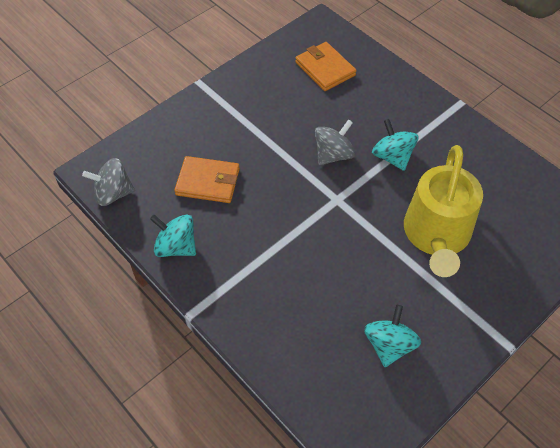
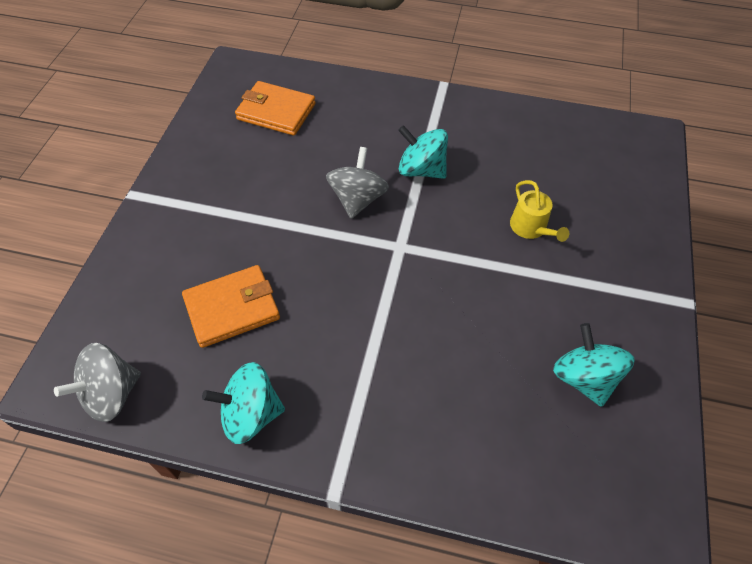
camera: 35 degrees left, 0 degrees up
(437, 235) = (531, 228): yellow watering can -> yellow watering can, size x0.43

